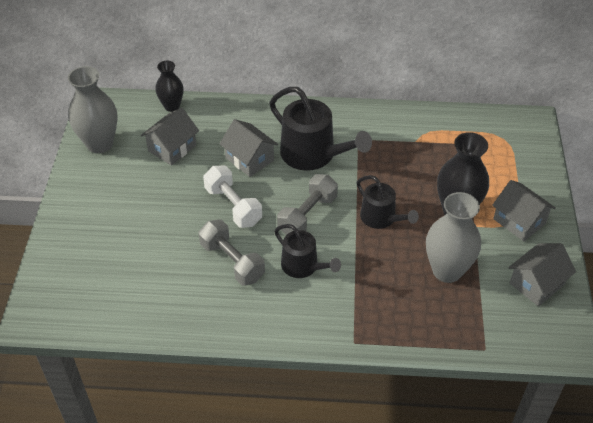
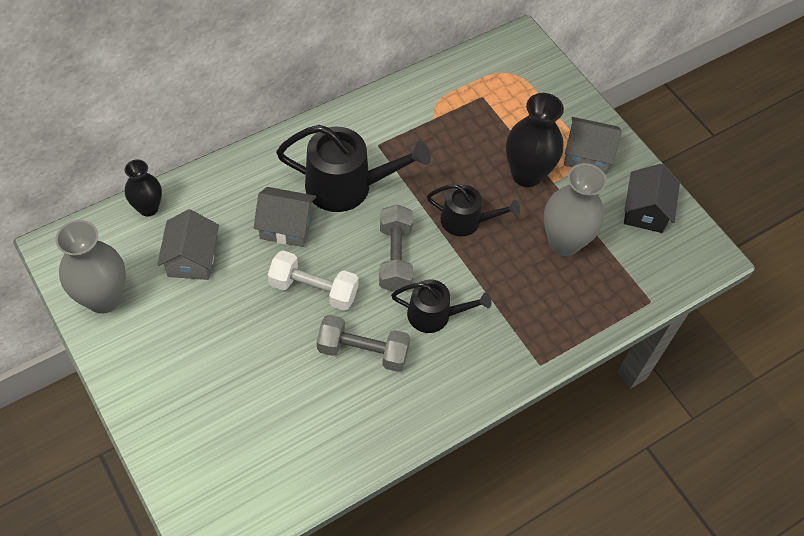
camera: 40 degrees left, 10 degrees up
(537, 284) = (645, 211): grey house -> black house

